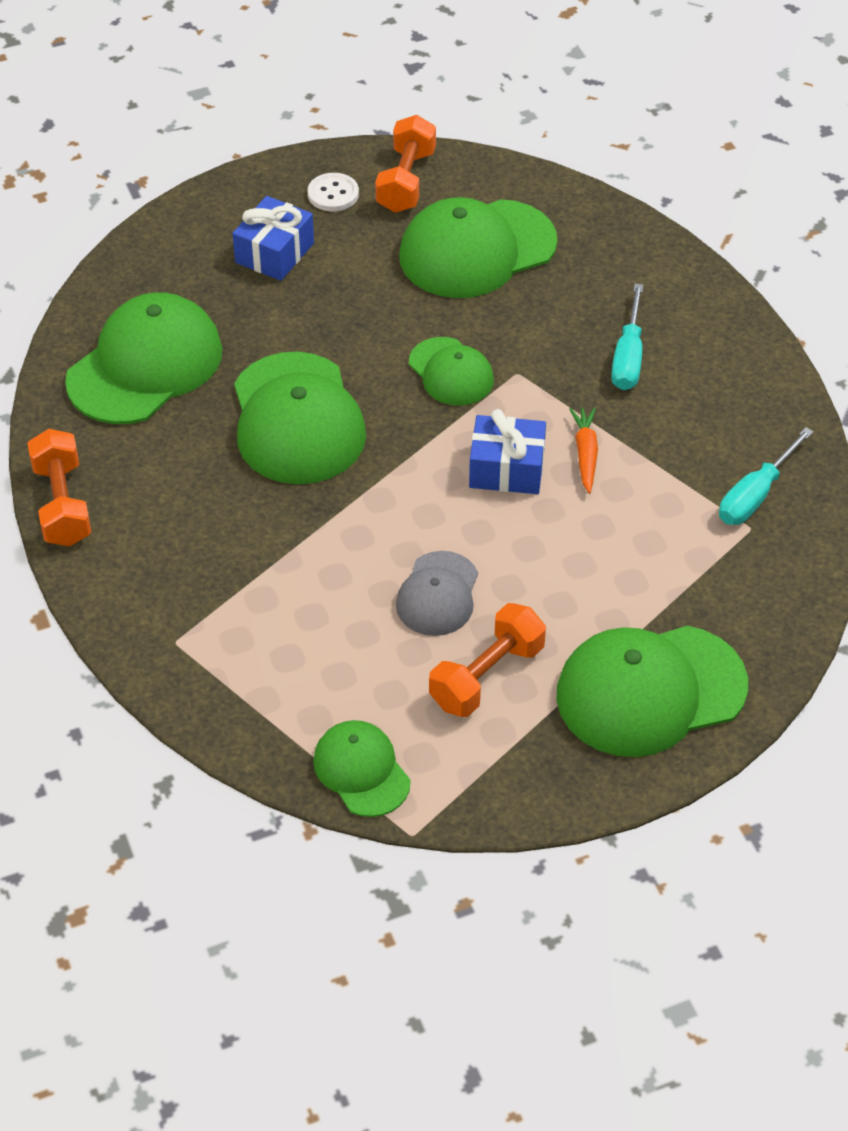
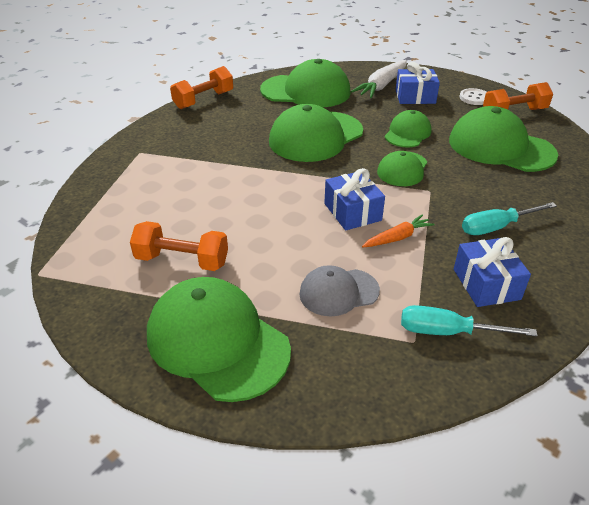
camera: 60 degrees right, 10 degrees down
(206, 269) = (381, 85): none -> white carrot
(361, 771) = (81, 238): green cap -> green cap (407, 133)
(438, 594) = (233, 220): grey cap -> grey cap (338, 292)
(710, 424) = (486, 284): none -> blue gift

